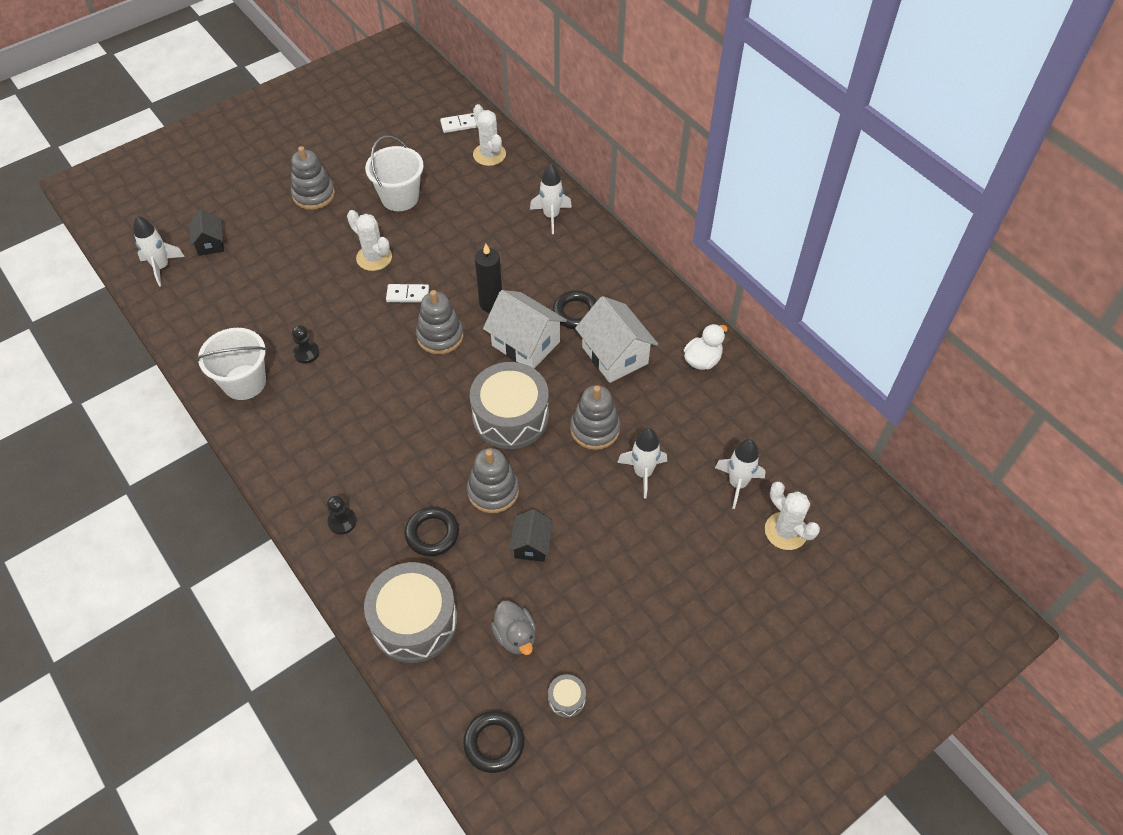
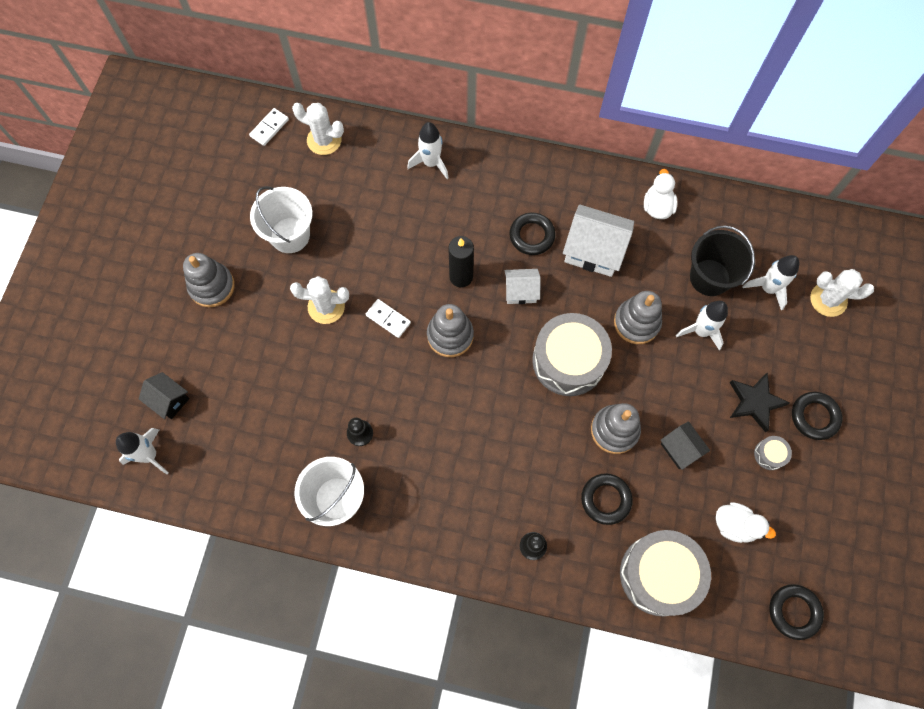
camera: 40 degrees left, 15 degrees up
(408, 295) = (388, 319): white domino -> white domino turned 75 degrees clockwise
(515, 636) = (734, 525): grey duck -> white duck
(525, 344) = (521, 291): white house -> white house, size x0.58
(566, 699) = (808, 540): grey drum -> grey drum (769, 454)
(633, 559) = (755, 402): none -> black star
(675, 610) = (814, 417): none -> black ring
(693, 440) = (709, 277): none -> black bucket

